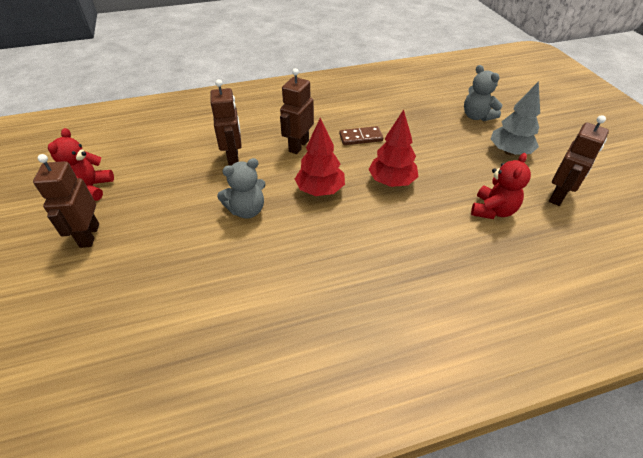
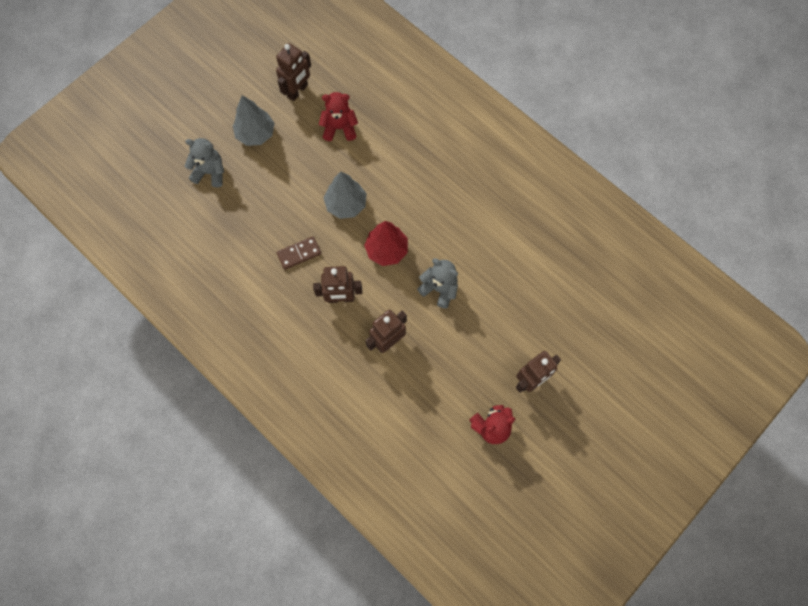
camera: 120 degrees left, 25 degrees up
(360, 138) = (299, 253): brown domino -> brown domino turned 75 degrees counterclockwise
(391, 181) = (346, 204): red tree -> grey tree
(476, 116) = (210, 172): grey teddy bear -> grey teddy bear turned 105 degrees counterclockwise
(558, 196) = (298, 91): brown robot -> brown robot turned 120 degrees clockwise

